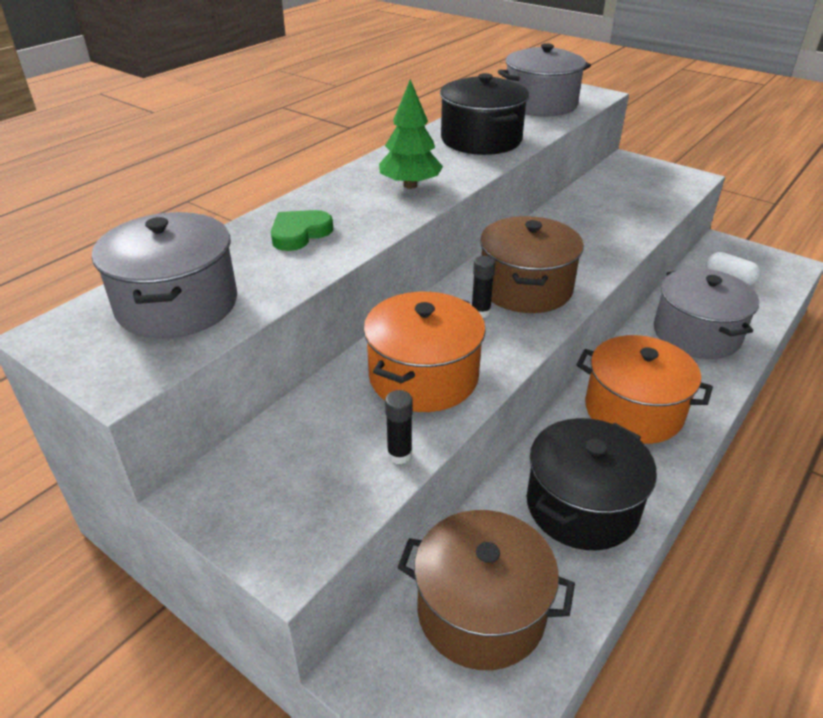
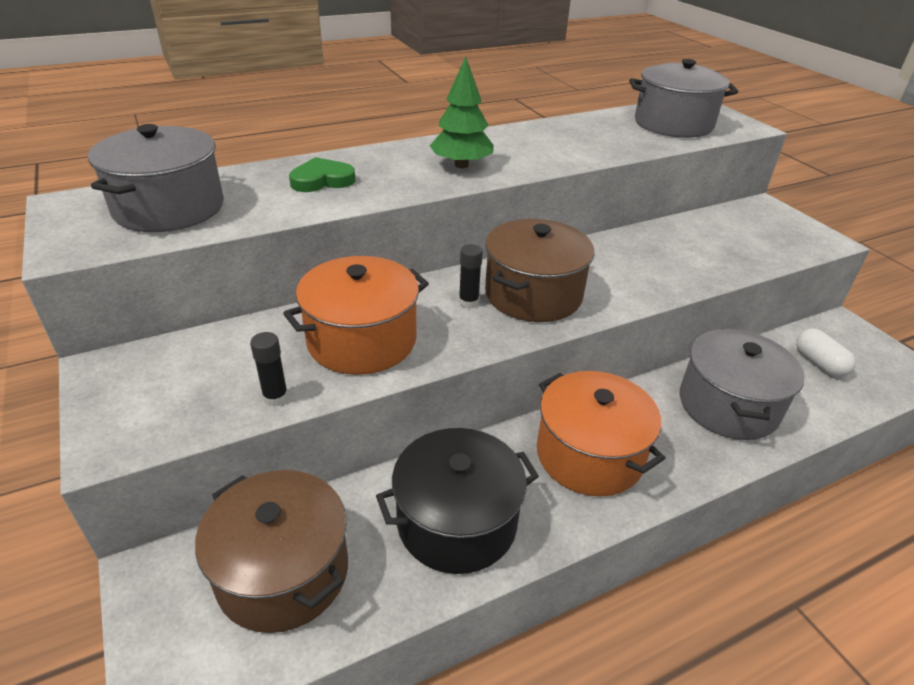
camera: 25 degrees right, 0 degrees up
(481, 140) = (574, 142): black pot -> none

